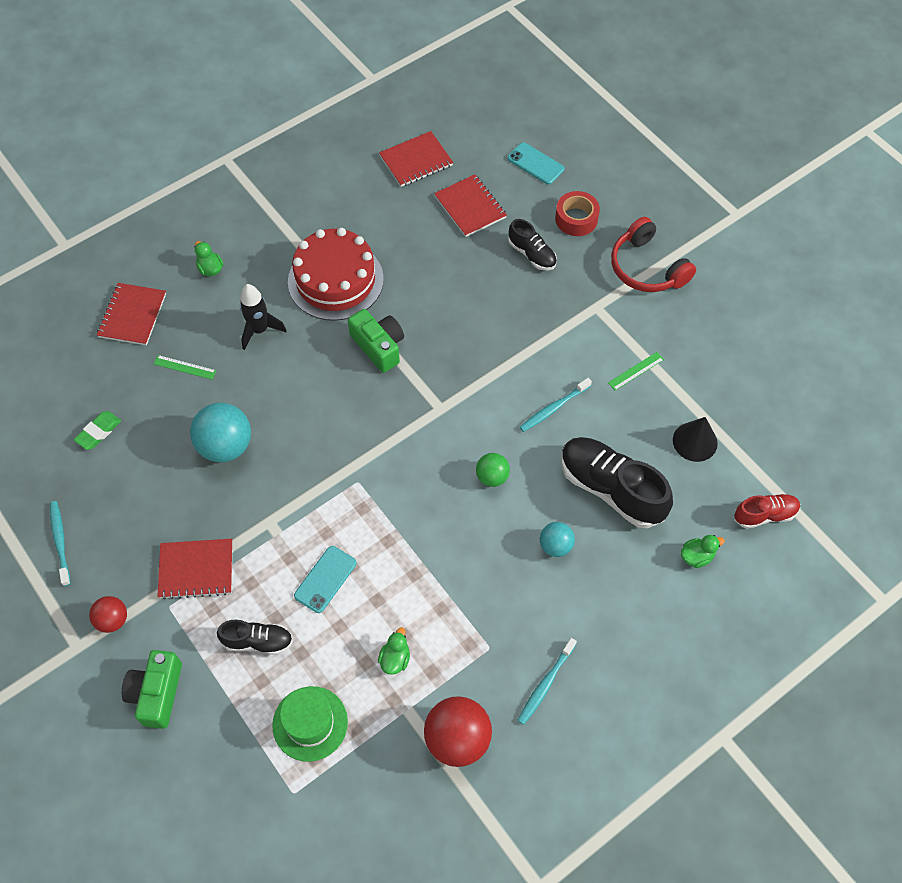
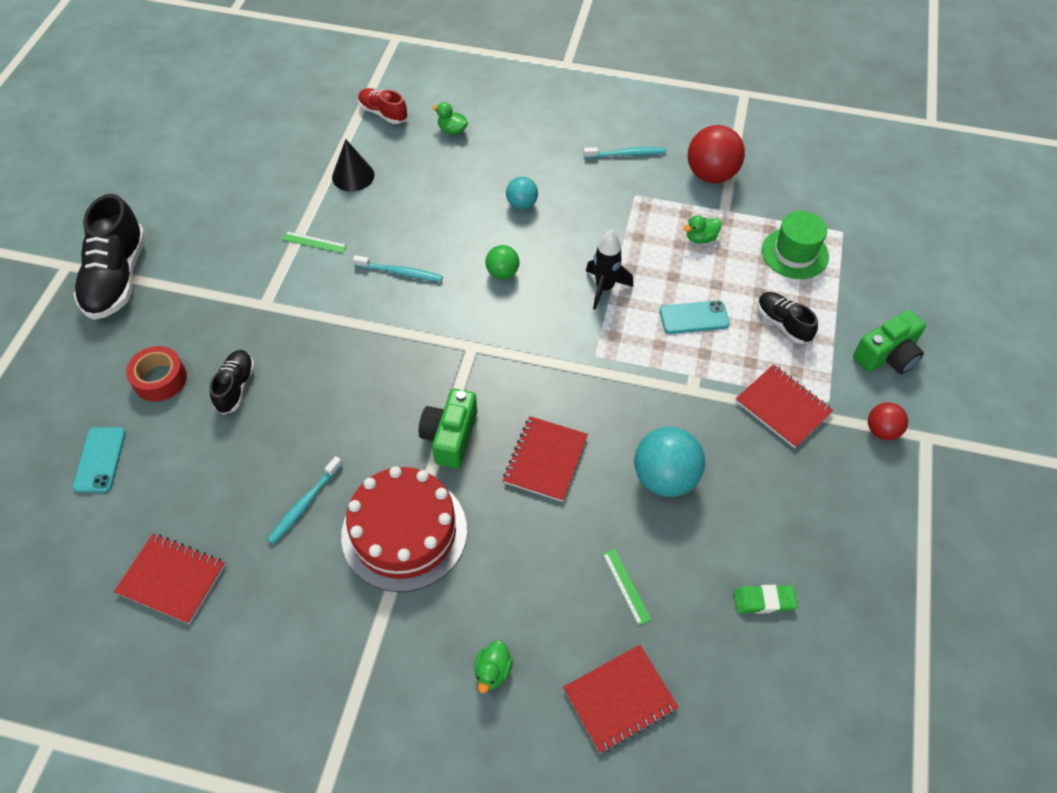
camera: 130 degrees left, 5 degrees down
(60, 541) = (879, 531): turquoise toothbrush -> turquoise toothbrush (304, 504)
(259, 330) = (523, 553): black rocket -> black rocket (604, 288)
(470, 207) = (208, 479): red notebook -> red notebook (545, 460)
(611, 489) = (442, 200): black shoe -> black shoe (117, 278)
(646, 268) = (186, 294): red headphones -> none

